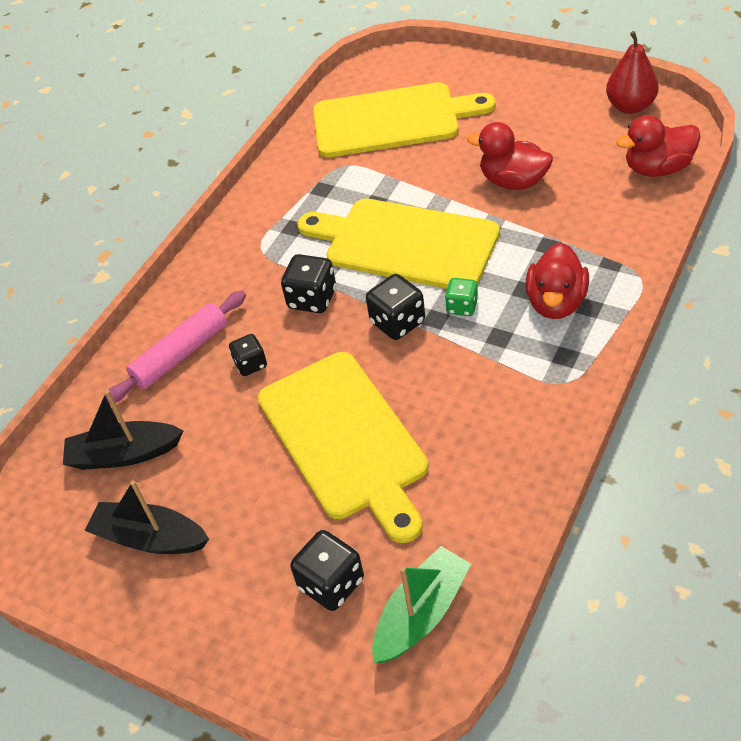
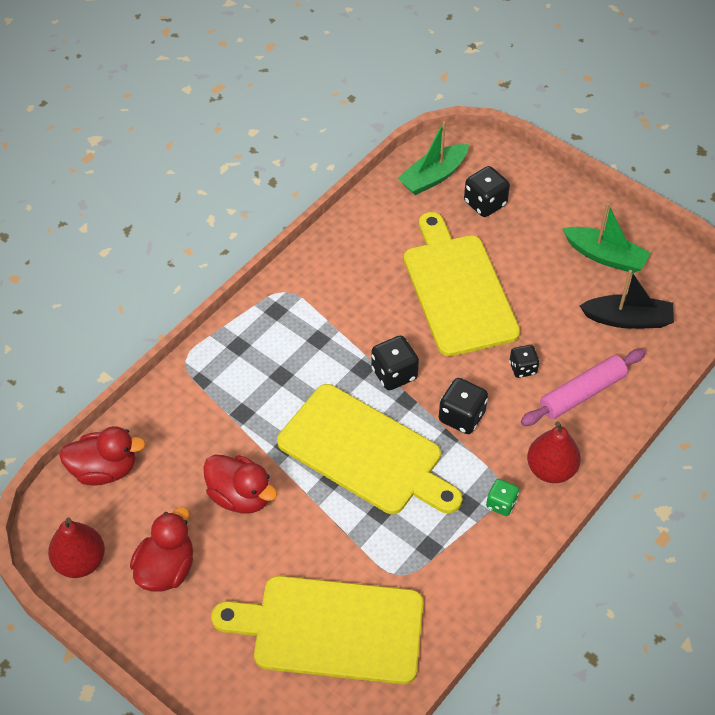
camera: 175 degrees left, 5 degrees up
(150, 538) = (605, 256): black boat -> green boat
(212, 275) = (551, 469): none -> red pear
(462, 307) = (337, 374): green dice -> green dice (501, 504)
(556, 303) = (262, 356): red duck -> red duck (166, 569)

